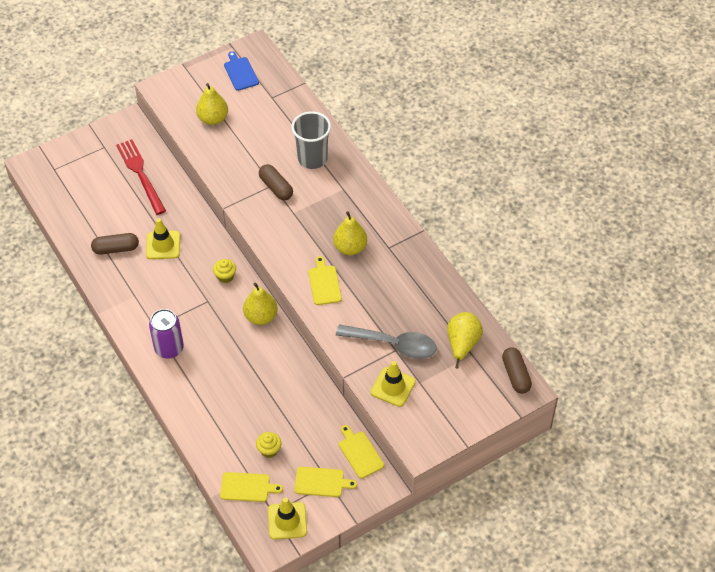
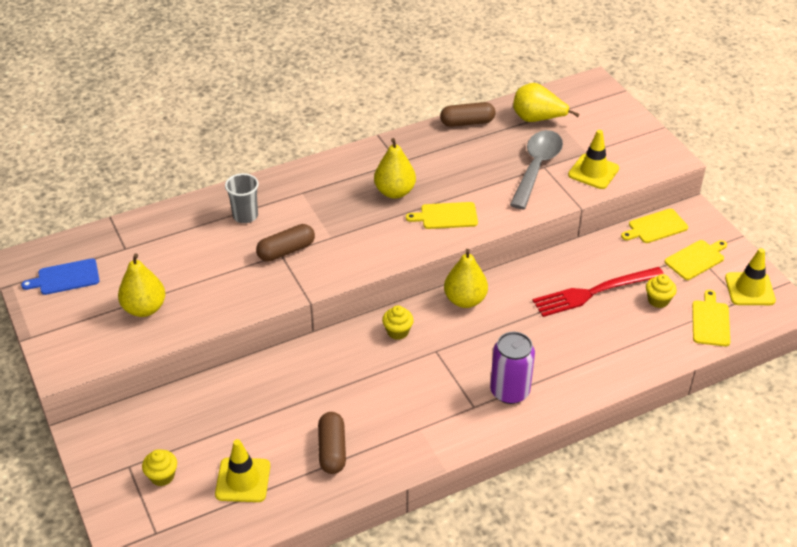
camera: 85 degrees left, 10 degrees down
(96, 164) = (162, 476): none -> yellow cupcake
(141, 174) = (197, 420): red fork -> red fork (594, 292)
(163, 245) = (334, 396): yellow traffic cone -> yellow traffic cone (243, 480)
(312, 158) = (245, 216): grey cup -> grey cup, size x0.65
(321, 482) = (696, 259): yellow cutting board -> yellow cutting board turned 45 degrees clockwise
(516, 375) = (576, 88): brown capsule -> brown capsule (467, 122)

